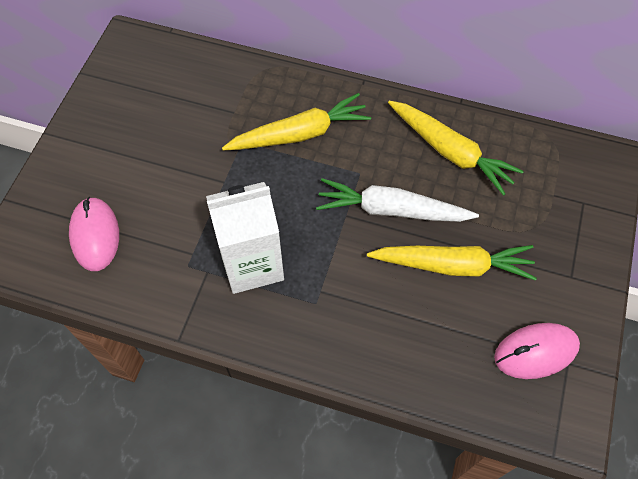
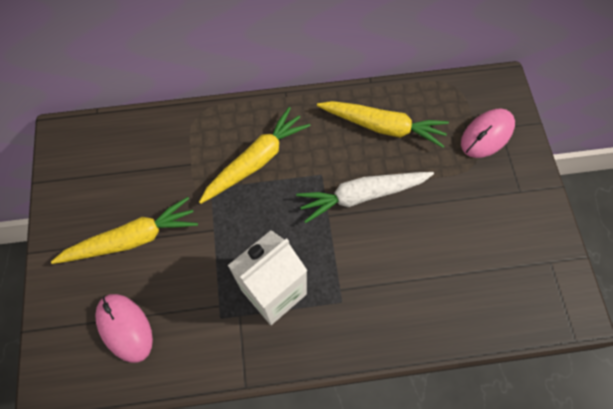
camera: 25 degrees left, 5 degrees up
(453, 265) = (431, 221): yellow carrot -> yellow carrot (132, 239)
(535, 352) = (524, 264): pink mouse -> pink mouse (486, 135)

